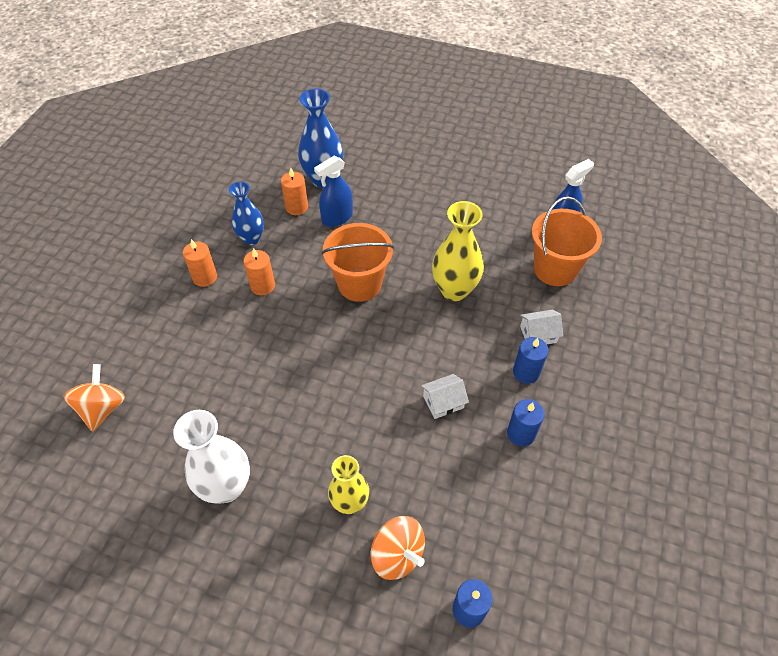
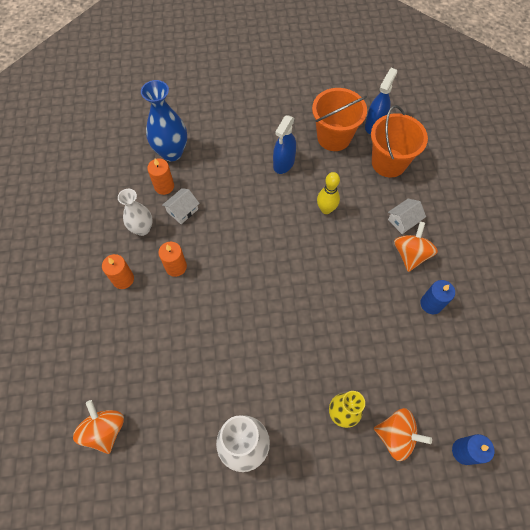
camera: 25 degrees left, 10 degrees up
(251, 238) = (142, 229): blue vase -> white vase
(337, 218) = (202, 183): blue spray bottle -> blue spray bottle (284, 163)
(359, 284) = (252, 233): orange bucket -> orange bucket (334, 137)
(443, 402) = (365, 303): white house -> white house (182, 210)
(454, 290) = (326, 209): yellow vase -> yellow bowling pin
(526, 372) = (410, 254): blue candle -> orange spinning top

